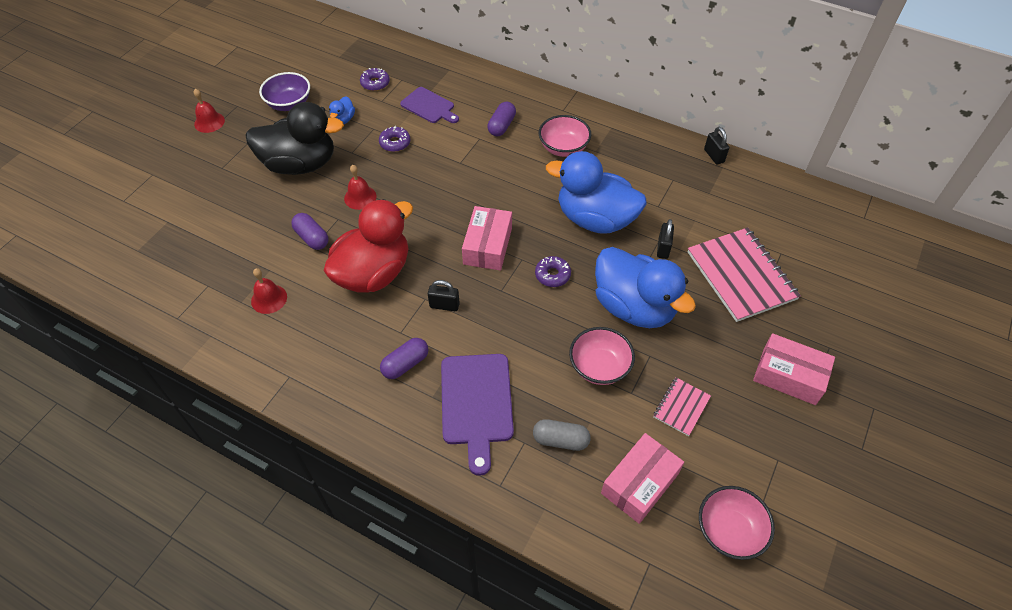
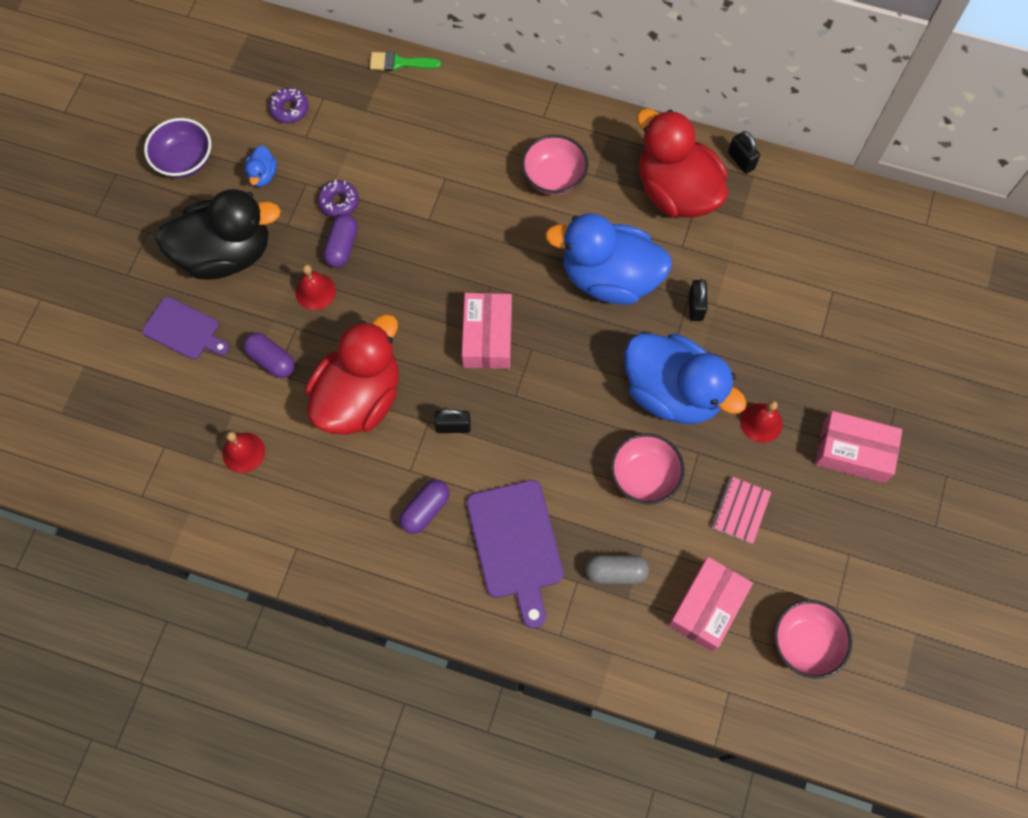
camera: 10 degrees left, 15 degrees up
(209, 122) = (87, 206): red bell -> red bell (761, 422)
(429, 106) = (369, 137): purple cutting board -> purple cutting board (184, 329)
(463, 66) = (399, 63): none -> green brush
(501, 126) = (469, 154): purple capsule -> purple capsule (342, 246)
(552, 275) = (571, 364): purple donut -> none
(658, 169) = (676, 192): none -> red duck
(741, 275) = (789, 330): pink notebook -> none

